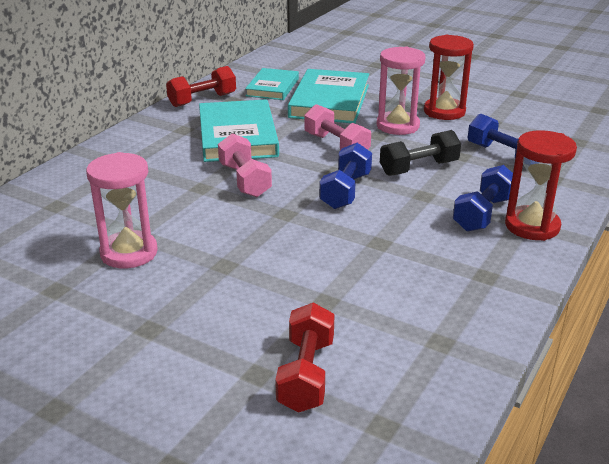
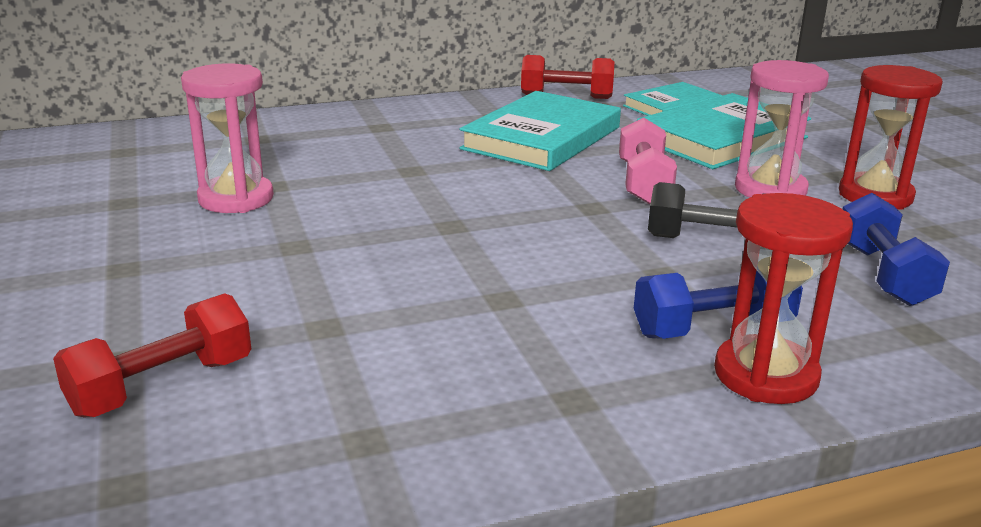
camera: 40 degrees right, 5 degrees down
(244, 180) = (469, 179): pink dumbbell -> none
(346, 191) = (566, 231): blue dumbbell -> none

